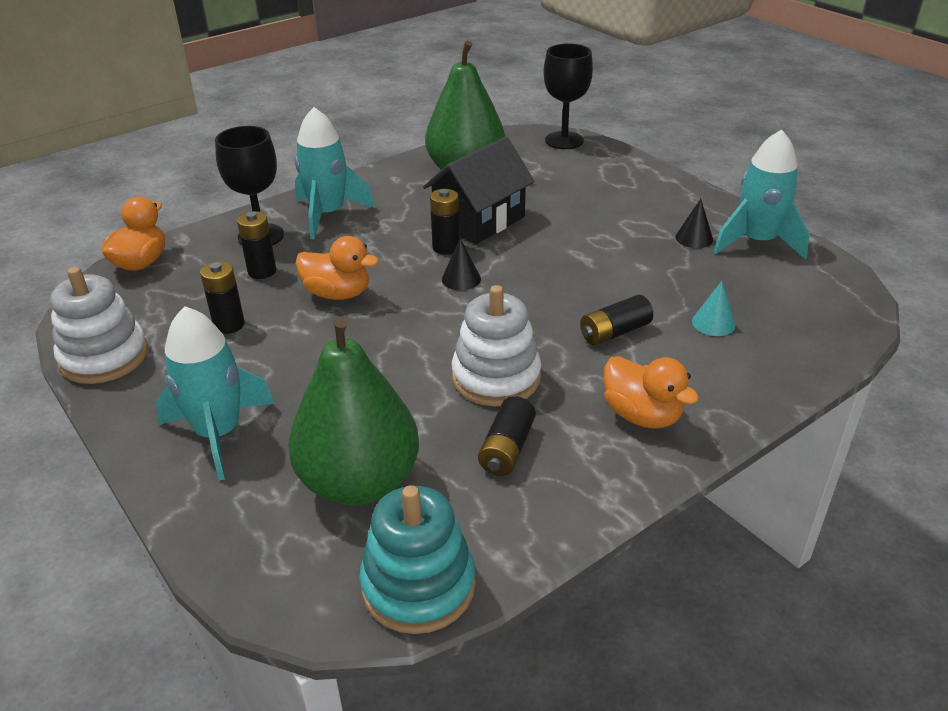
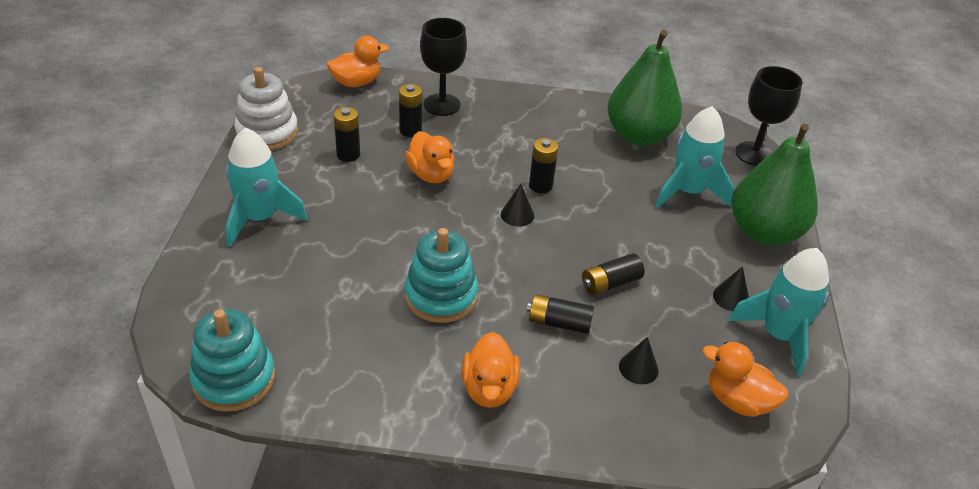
camera: 40 degrees right, 5 degrees up
(328, 214) = (501, 114): turquoise rocket -> turquoise rocket (688, 192)
(359, 482) = (284, 300): green pear -> green pear (764, 232)
(479, 220) = (592, 180): black house -> none
(496, 377) = (441, 296): white stacking toy -> turquoise stacking toy
(507, 449) = (382, 343): black battery -> black battery (610, 283)
(713, 323) = (638, 368): turquoise cone -> black cone
(799, 298) = (737, 400): none -> orange duck

